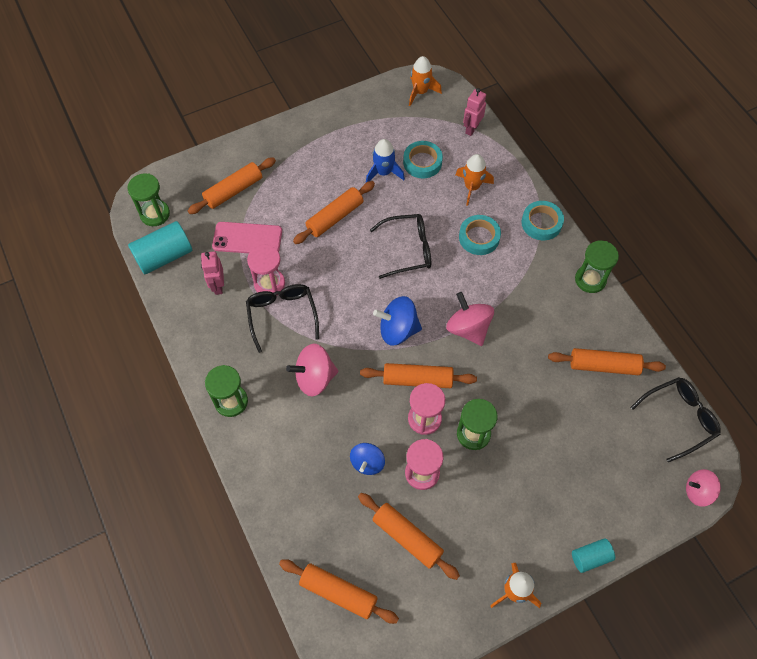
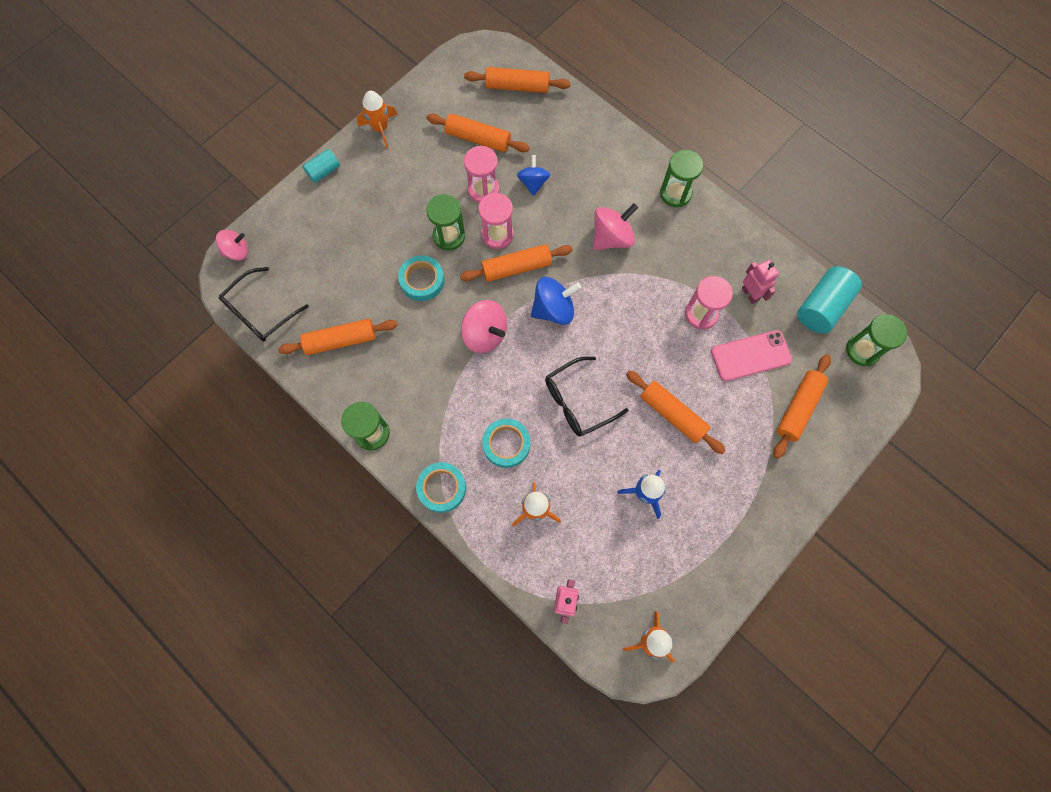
camera: 160 degrees right, 10 degrees up
(282, 315) = (672, 286): black glasses -> none
(335, 217) = (672, 414): orange rolling pin -> orange rolling pin turned 75 degrees counterclockwise
(422, 162) = (605, 525): turquoise tape -> turquoise tape (422, 280)

